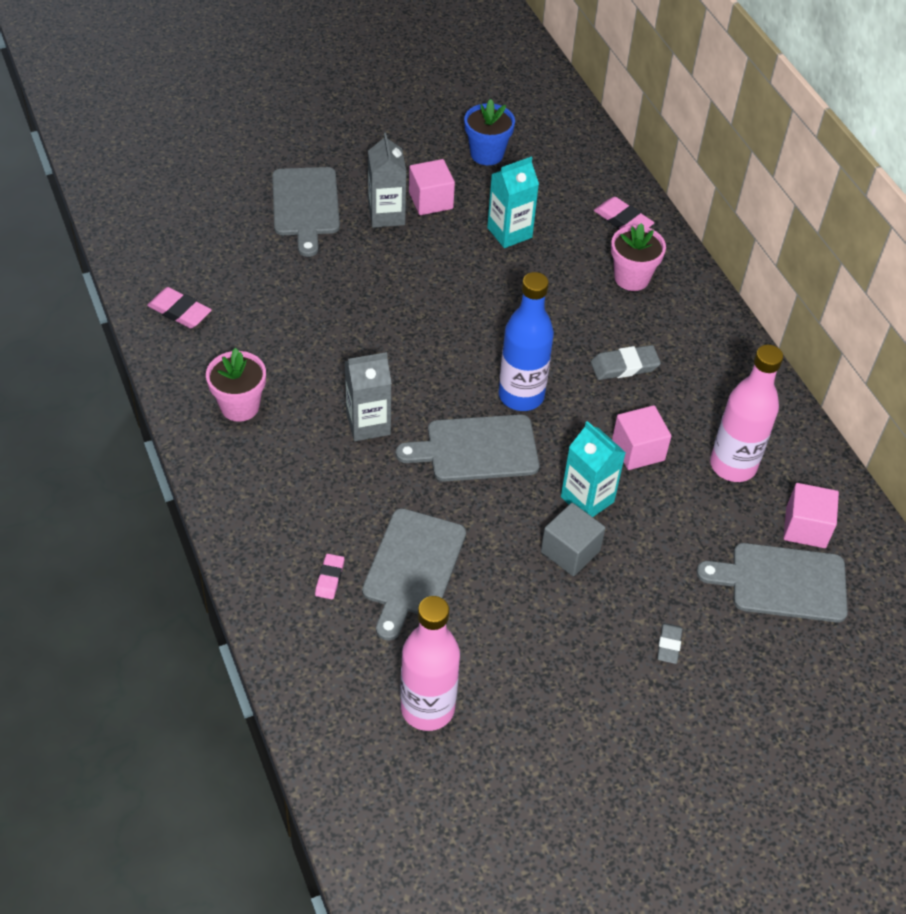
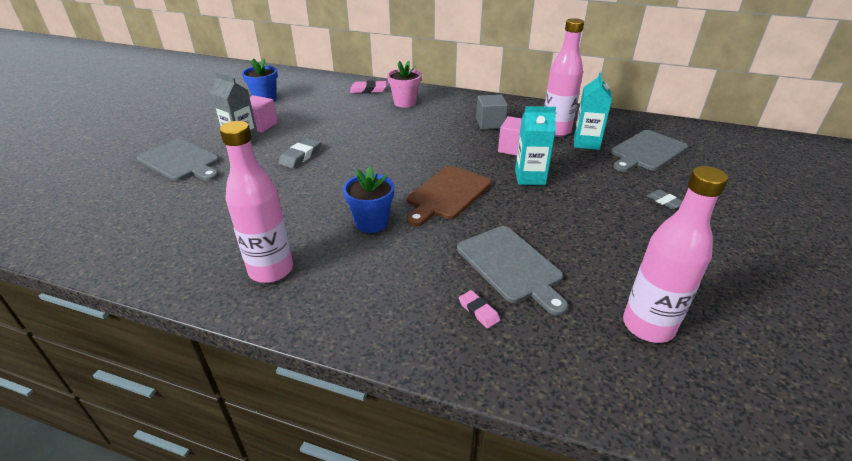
camera: 45 degrees left, 15 degrees down
(179, 311) = (148, 252): pink eraser -> none
(240, 406) = (271, 270): pink flower pot -> pink bottle
(368, 424) = (371, 223): grey carton -> blue flower pot
(476, 449) = (447, 194): grey cutting board -> brown cutting board
(509, 232) = (322, 116): turquoise carton -> turquoise carton (586, 143)
(521, 395) = (430, 162): blue bottle -> none
(570, 551) = (562, 200): grey cube -> grey cube (490, 123)
(624, 366) = (455, 128): grey eraser -> grey eraser (300, 156)
(805, 527) = (616, 131): pink cube -> none

